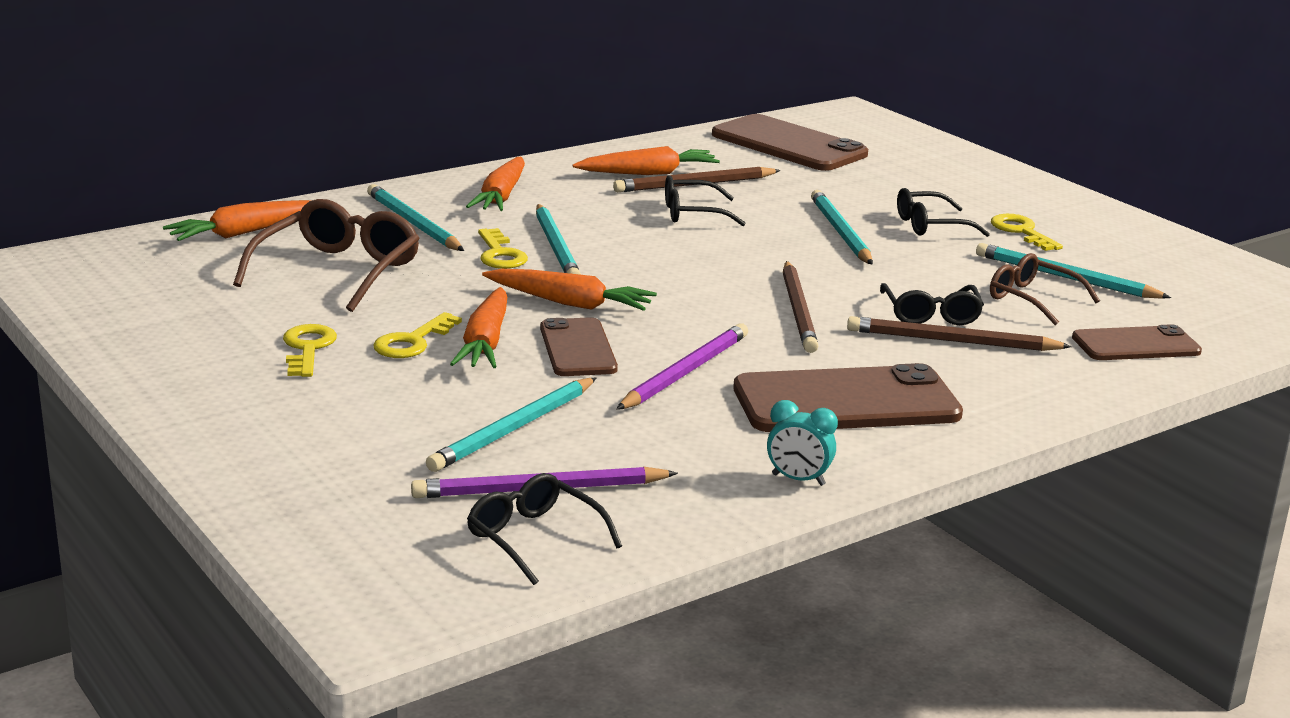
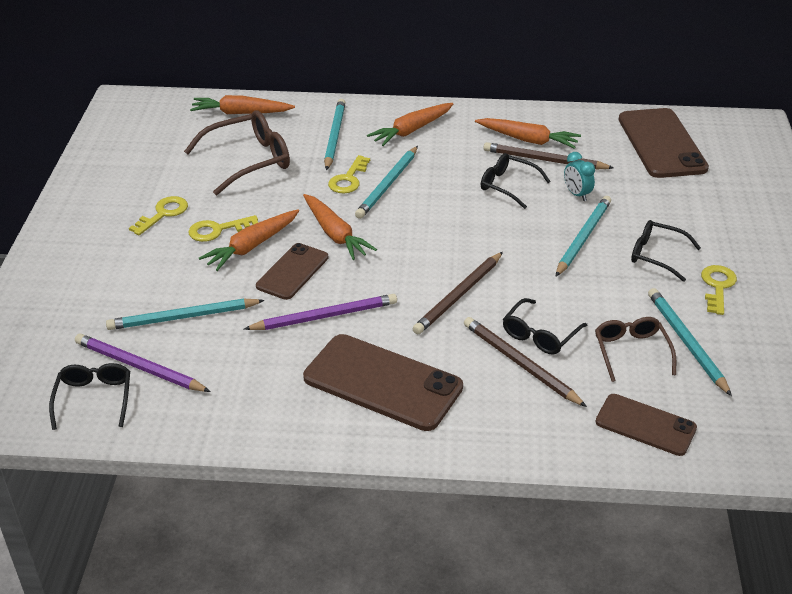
camera: 40 degrees right, 15 degrees up
(798, 480) = (273, 428): turquoise clock -> turquoise clock (576, 194)

